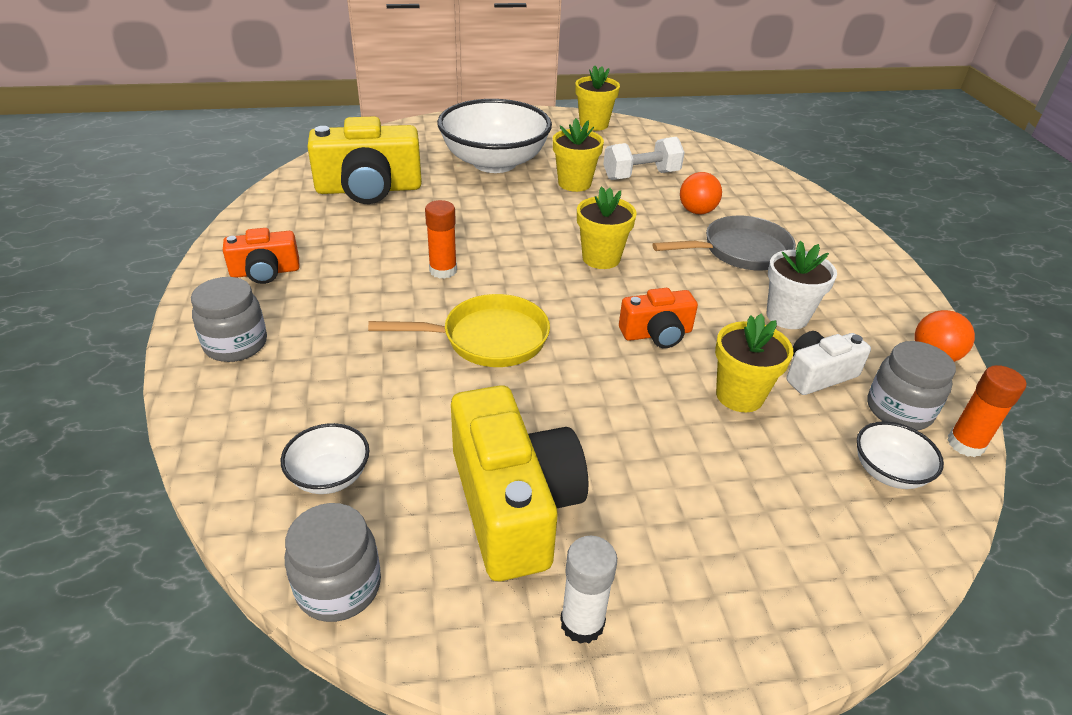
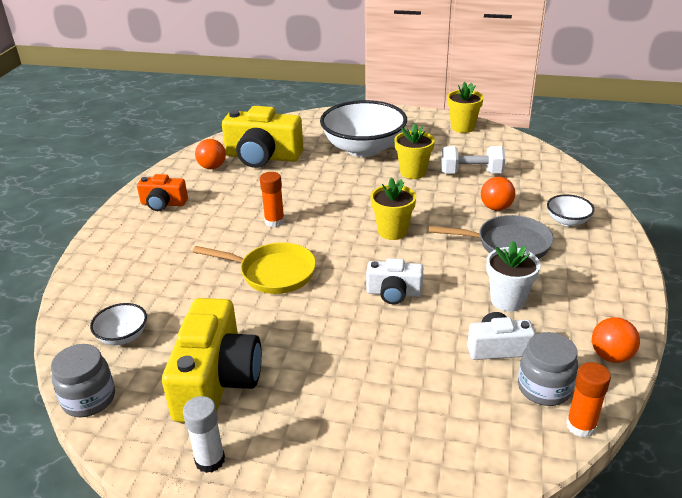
camera: 25 degrees right, 5 degrees down
(236, 344) = (119, 246): grey jar -> none
(305, 211) = (212, 167): none -> orange ball
(657, 334) = (394, 293): orange camera -> white camera
(739, 395) = (423, 349): yellow flower pot -> none
(888, 472) = (497, 429): white bowl -> white bowl (567, 221)

